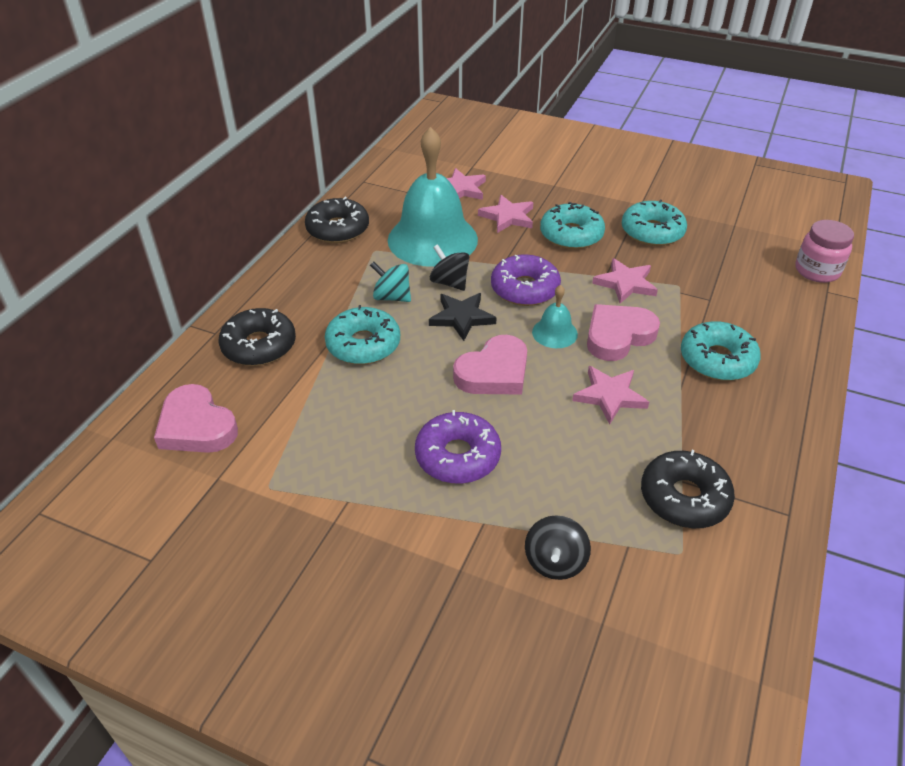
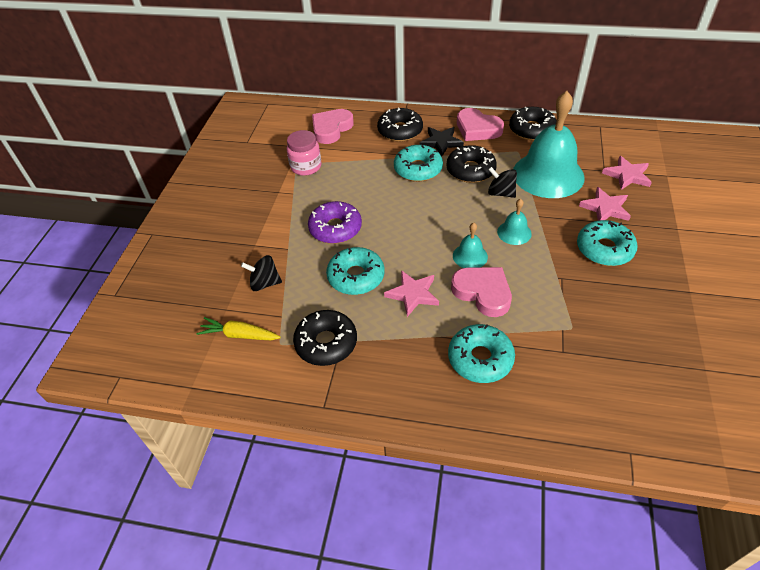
camera: 80 degrees right, 5 degrees up
(392, 297) = (470, 170): turquoise spinning top -> black donut
(449, 282) = (501, 193): black spinning top -> black spinning top turned 90 degrees counterclockwise
(462, 318) = (464, 206): black star -> black star (441, 142)
(494, 372) = (415, 231): pink heart -> pink heart (477, 129)
(525, 289) = (514, 232): purple donut -> turquoise bell
(625, 283) = (554, 291): pink star -> none
(652, 232) = (646, 303): turquoise donut -> turquoise donut (356, 277)
(660, 605) = (240, 335): none -> yellow carrot
(817, 271) = (663, 444): pink jar -> pink jar (306, 167)

